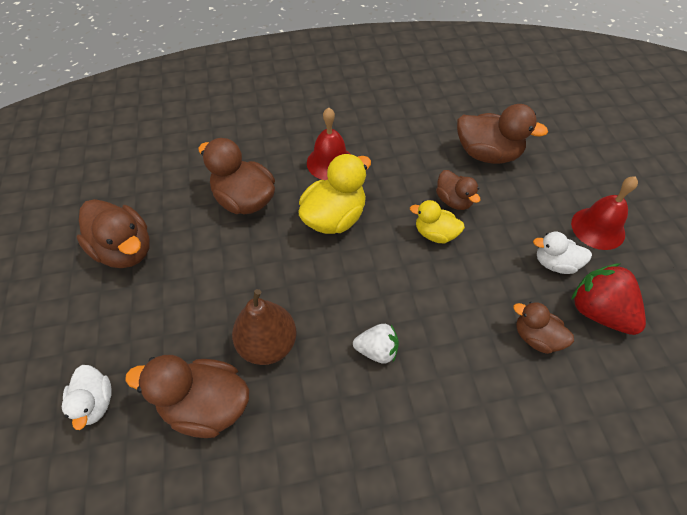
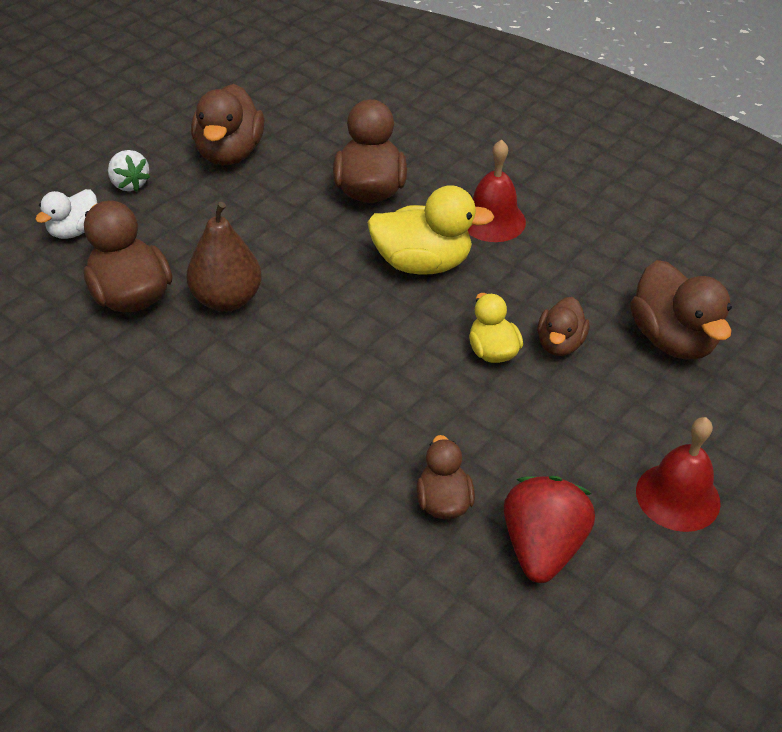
camera: 50 degrees right, 10 degrees down
(377, 350) = (296, 379): white strawberry -> white strawberry (129, 184)
(555, 263) = (570, 476): white duck -> none

